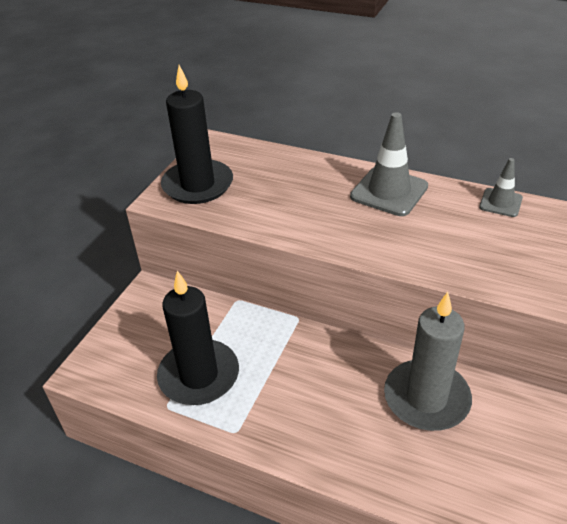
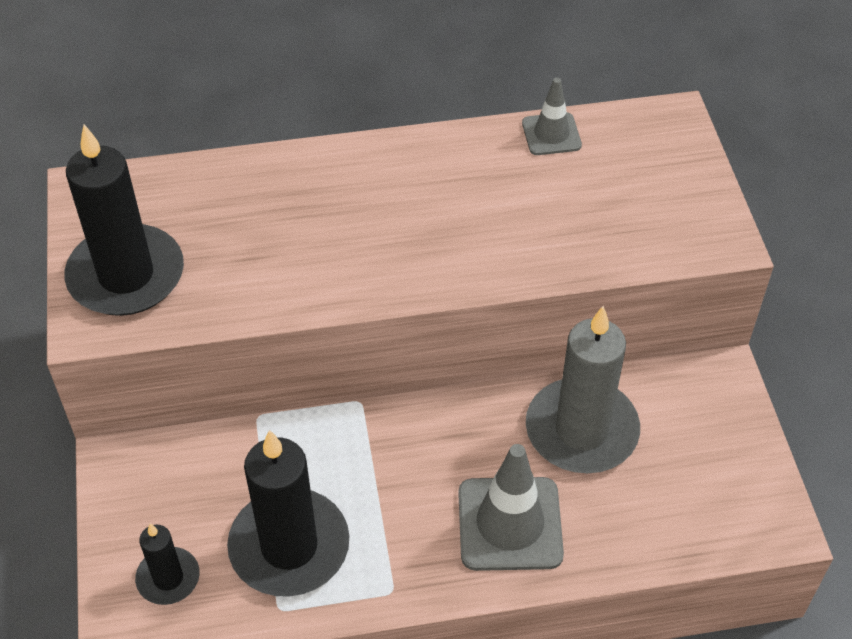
camera: 35 degrees left, 10 degrees up
(125, 359) = (168, 578): none -> black candle
(389, 191) = (404, 174): grey traffic cone -> grey traffic cone (510, 524)

